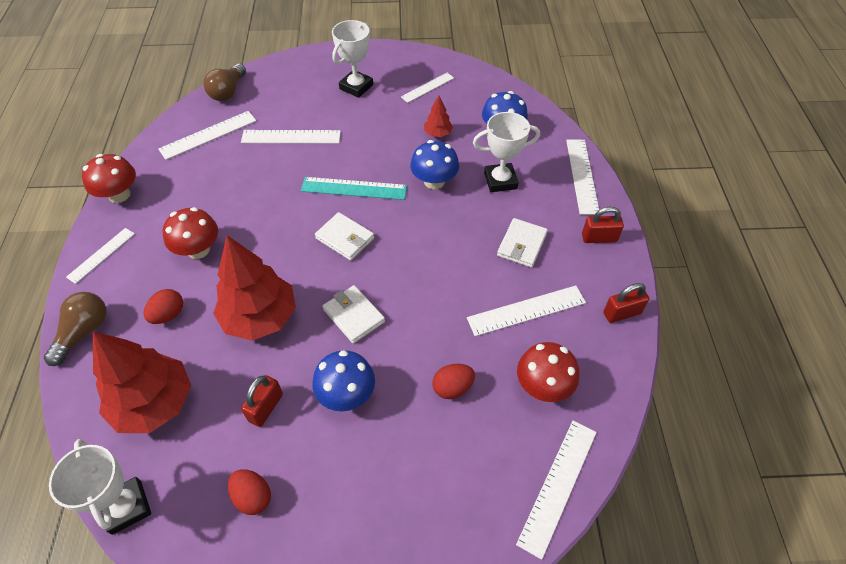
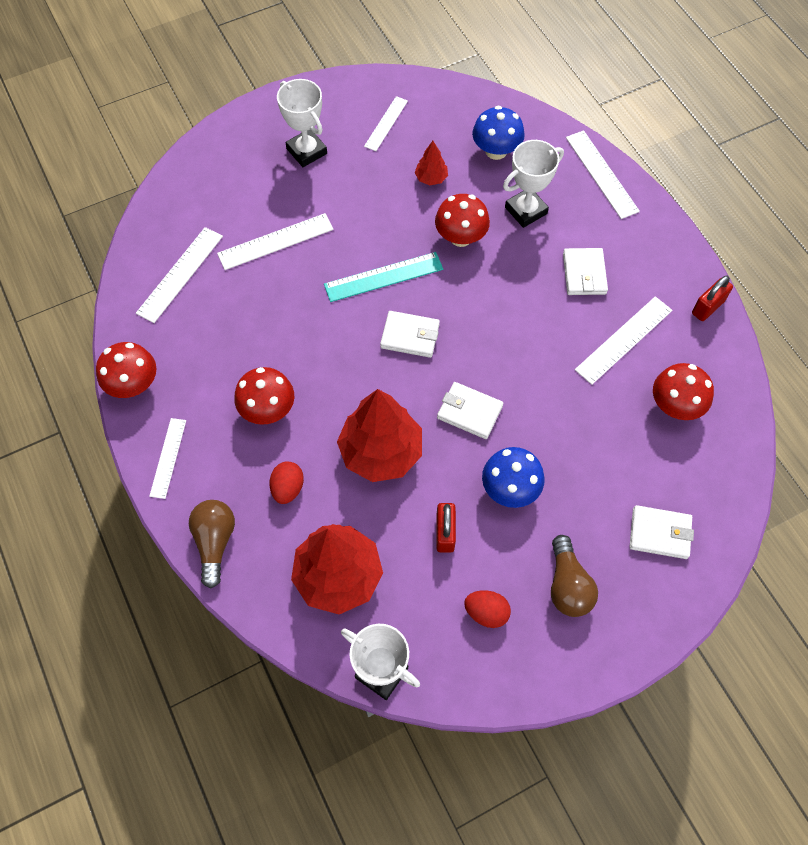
camera: 25 degrees left, 10 degrees up
(228, 91) = (162, 211): brown light bulb -> brown light bulb (567, 585)
(356, 87) = (306, 151): white trophy -> white trophy turned 45 degrees counterclockwise
(434, 181) = (460, 237): blue mushroom -> red mushroom
(452, 388) = (599, 441): red egg -> none
(460, 499) = (659, 533): none -> white wallet
(558, 486) = (730, 486): white ruler -> none
(599, 238) = (651, 238): red padlock -> none

